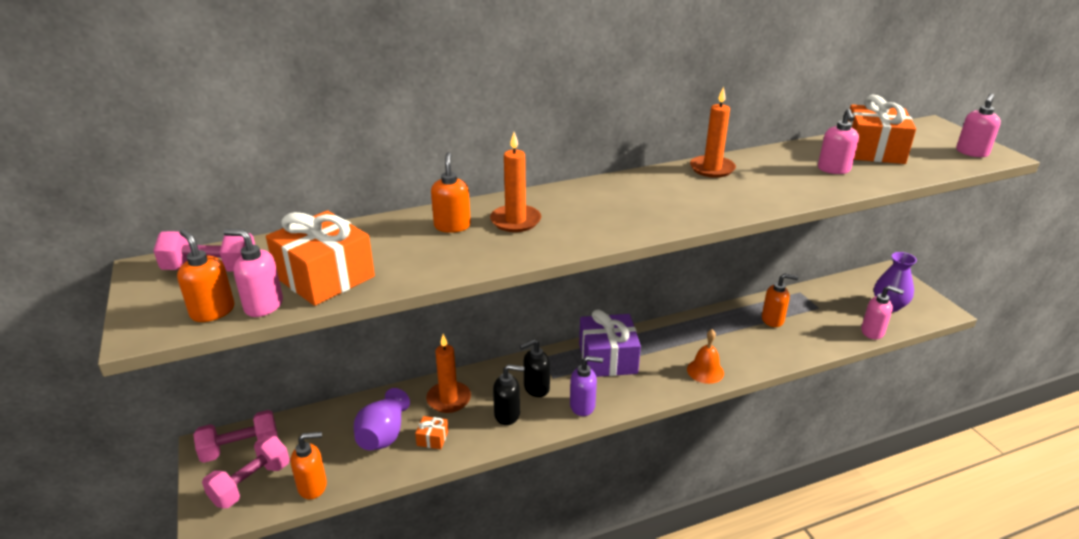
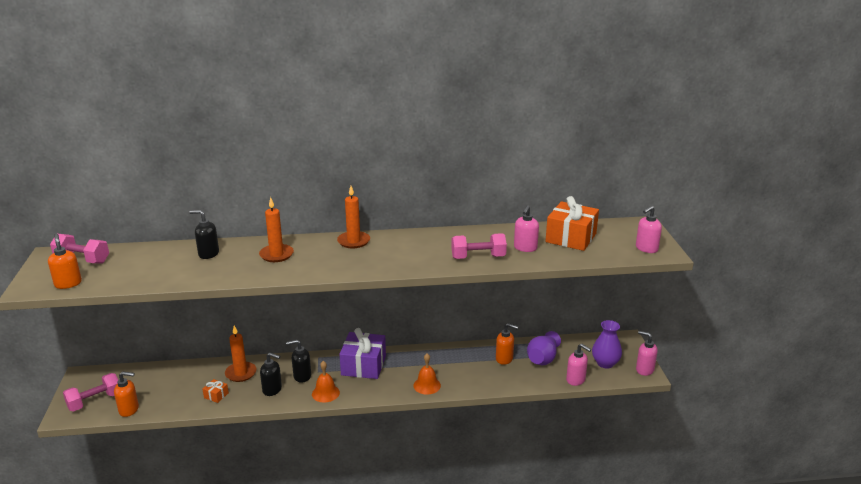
camera: 15 degrees right, 5 degrees down
(240, 448) = (99, 380): pink dumbbell -> pink dumbbell (478, 257)
(263, 306) = (96, 284): pink soap dispenser -> pink soap dispenser (644, 370)
(325, 277) = (140, 273): orange gift -> none
(383, 435) = (187, 387): purple vase -> purple vase (543, 359)
(412, 233) = (208, 254): none -> black soap dispenser
(452, 226) = (235, 253): orange soap dispenser -> none
(583, 406) = (325, 393): purple soap dispenser -> orange bell
(712, 169) = (438, 236): orange candle -> orange candle (353, 241)

